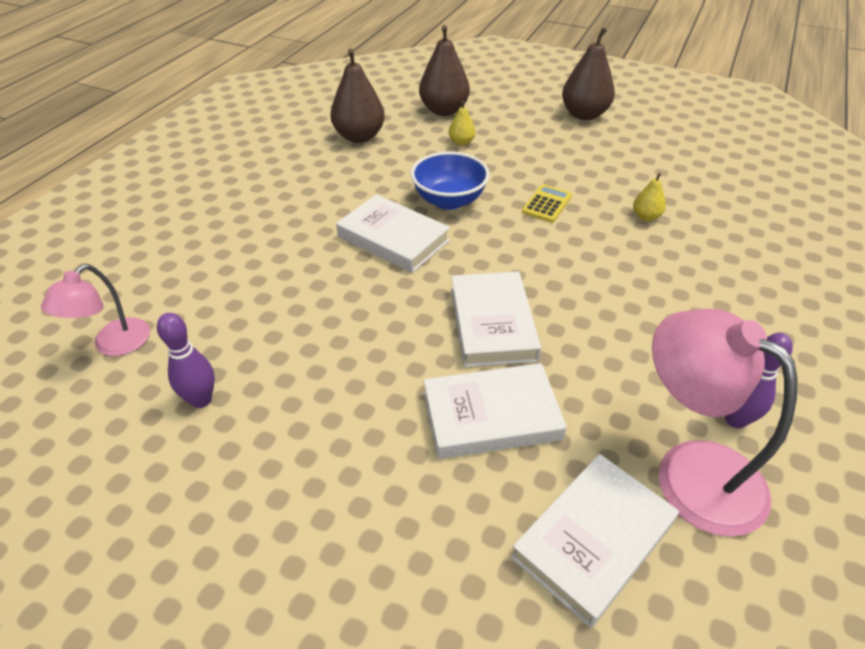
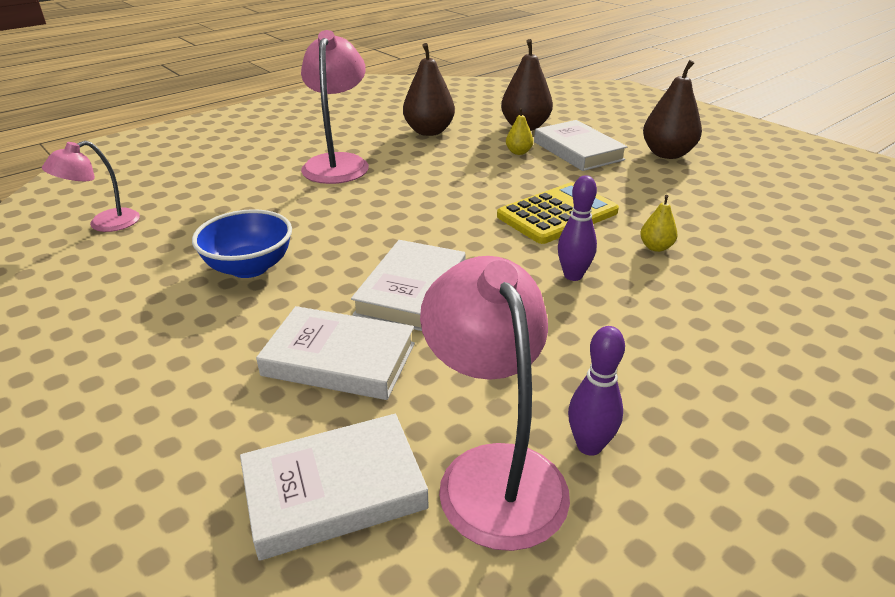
camera: 25 degrees right, 10 degrees down
(201, 400) = (125, 276): purple bowling pin -> purple bowling pin (573, 275)
(302, 198) = (338, 163): none -> pink lamp
(393, 238) = (386, 207): white book -> white book (578, 151)
(449, 200) = (464, 191): blue bowl -> blue bowl (249, 267)
(547, 204) = (557, 214): yellow calculator -> yellow calculator, size x1.90

